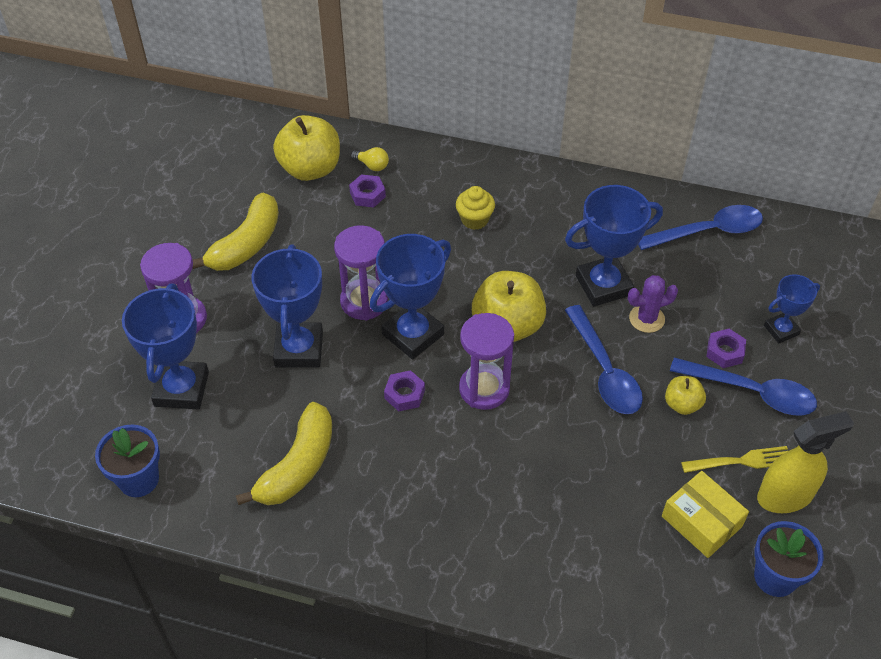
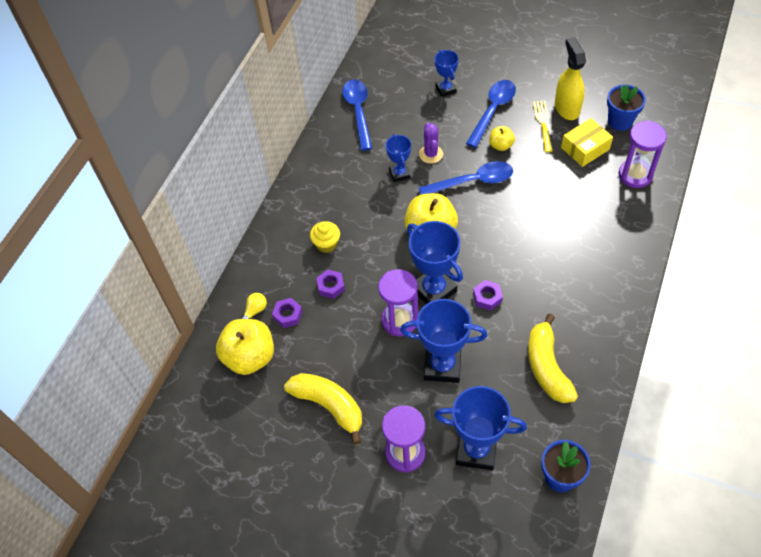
camera: 80 degrees left, 5 degrees up
(297, 466) = (547, 367): yellow banana -> yellow banana turned 135 degrees counterclockwise
(484, 389) = (484, 249): purple hourglass -> purple hourglass (635, 175)
(603, 285) = (399, 174): blue trophy -> blue trophy, size x0.57
(725, 352) = (461, 119): purple nut -> purple nut (331, 286)

